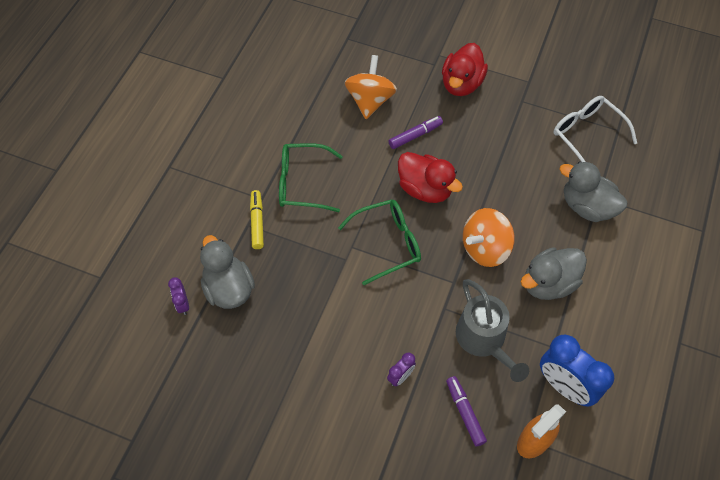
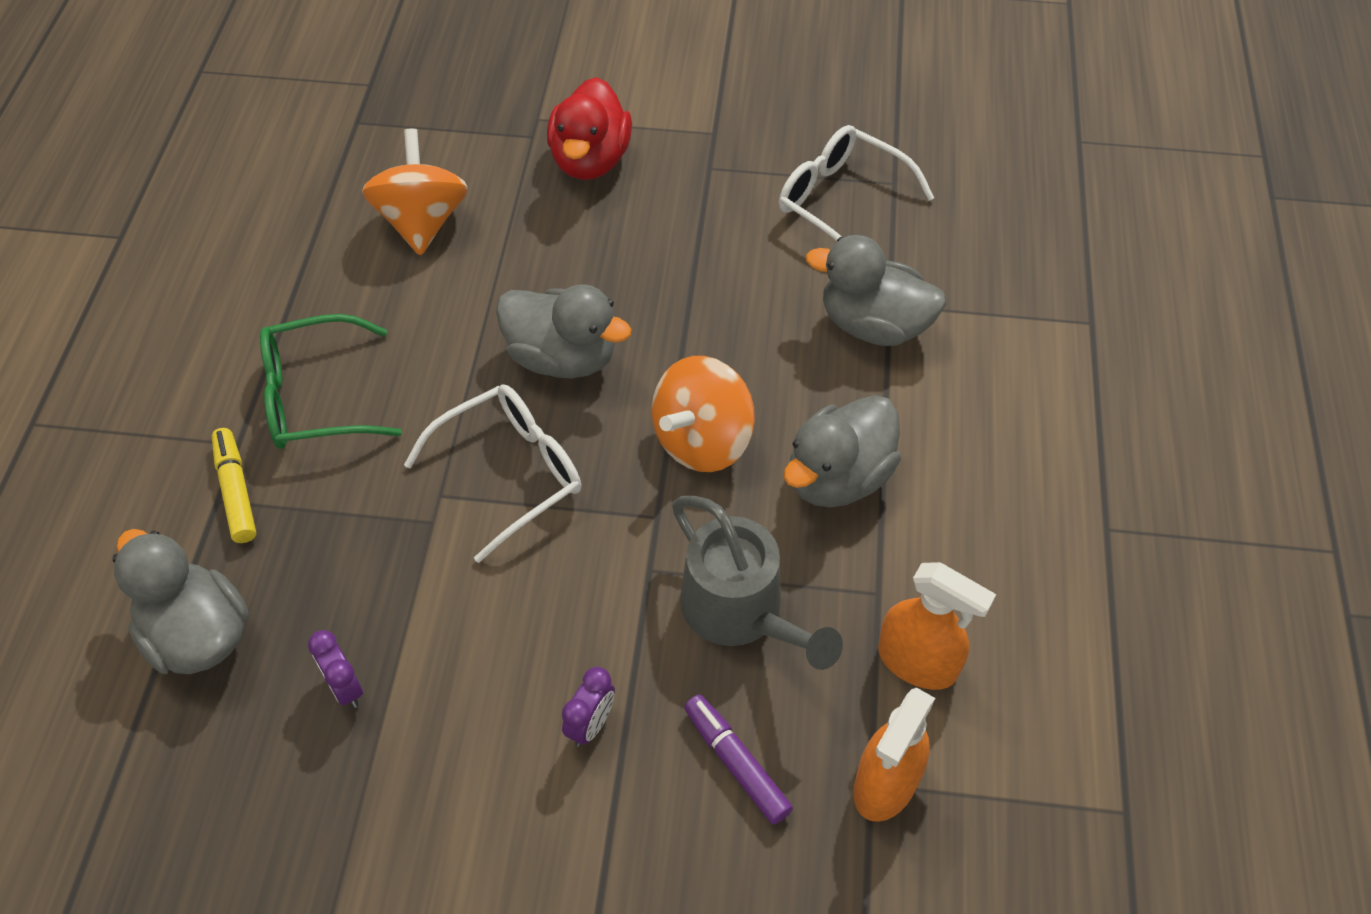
camera: 15 degrees left, 5 degrees down
(183, 304) = (102, 689): purple clock -> purple clock (345, 687)
(388, 243) = (511, 473): green glasses -> white glasses
(415, 135) = (523, 266): purple marker -> none
(425, 189) = (562, 358): red duck -> grey duck
(564, 386) = (917, 662): blue clock -> orange spray bottle

